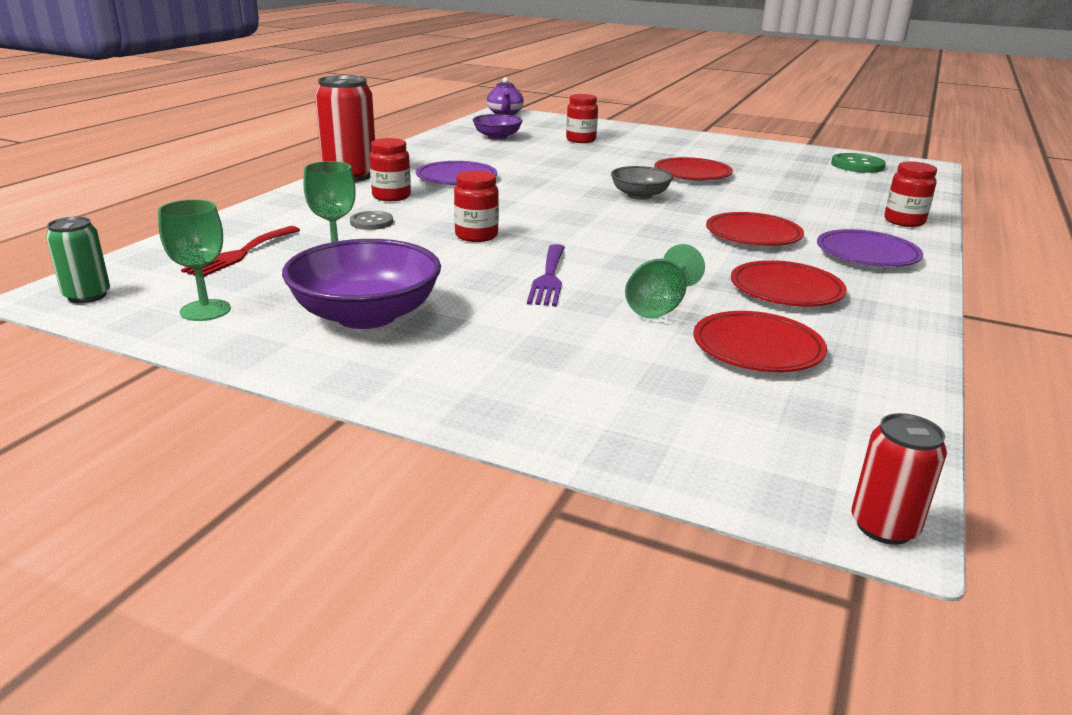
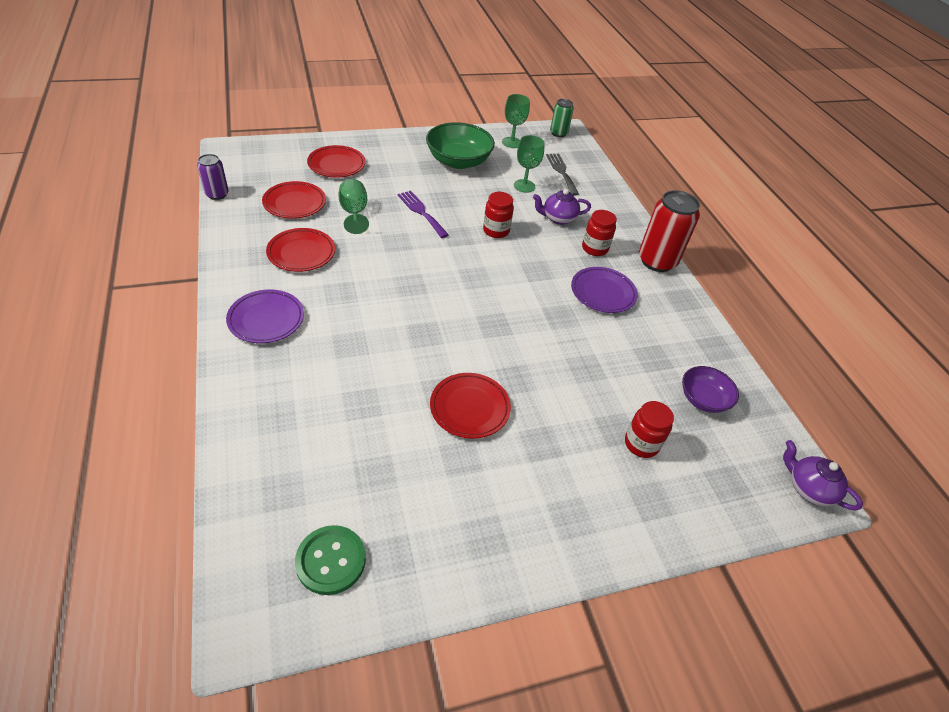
camera: 135 degrees right, 20 degrees up
(240, 254) = (561, 172): red fork -> grey fork
(366, 315) = (458, 161): purple bowl -> green bowl
(371, 222) = (558, 218): grey button -> purple teapot
(640, 195) = (468, 334): grey bowl -> none
(753, 235) = (351, 310): red plate -> red plate (336, 165)
(884, 527) = (224, 147): red can -> none
(904, 221) = (248, 398): red jar -> none
(920, 411) = (217, 194): none -> purple can

